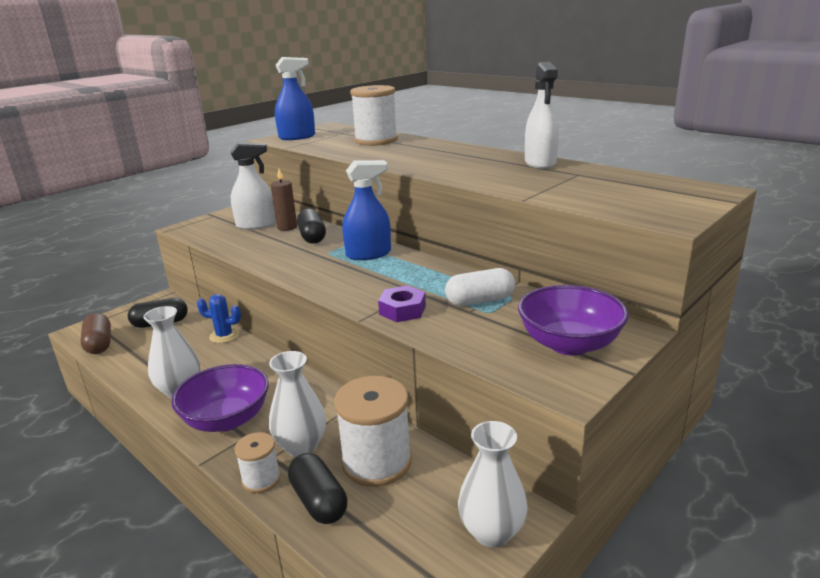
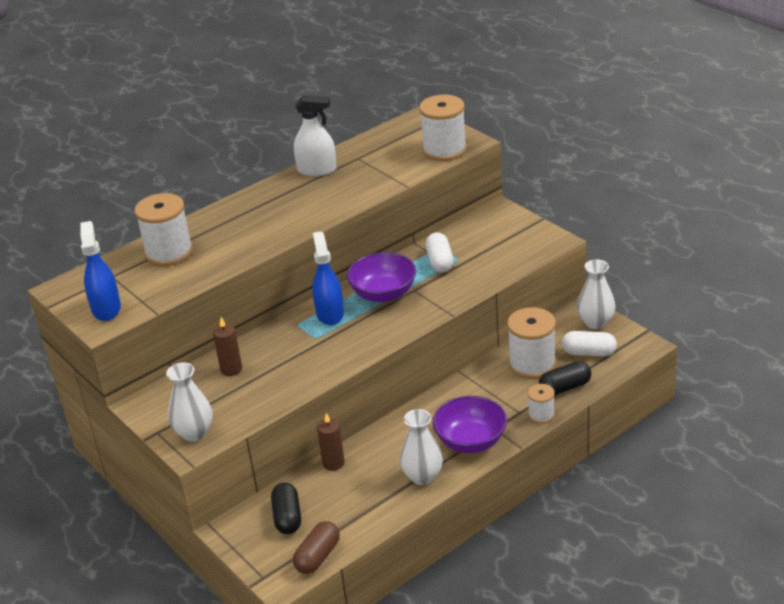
camera: 80 degrees left, 10 degrees up
(99, 344) = (318, 557): brown capsule -> brown capsule turned 45 degrees counterclockwise
(224, 336) = (333, 463): blue cactus -> brown candle
(256, 225) = (211, 393): white spray bottle -> none
(301, 446) = (510, 399): white vase -> white vase (194, 433)
(312, 237) = (269, 350): black capsule -> none
(402, 310) = (444, 296): purple nut -> none
(406, 526) = (589, 353): none -> white capsule
(569, 344) = (508, 234): purple bowl -> purple bowl (383, 294)
(632, 208) = (444, 150): none -> white spool

